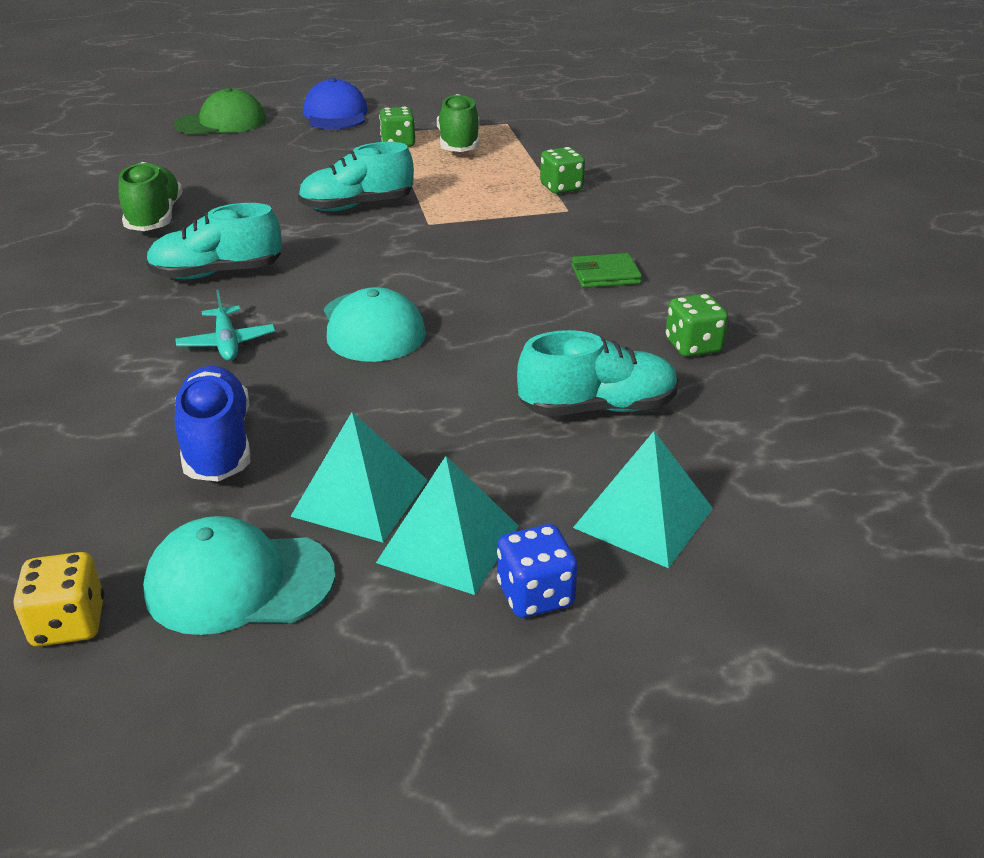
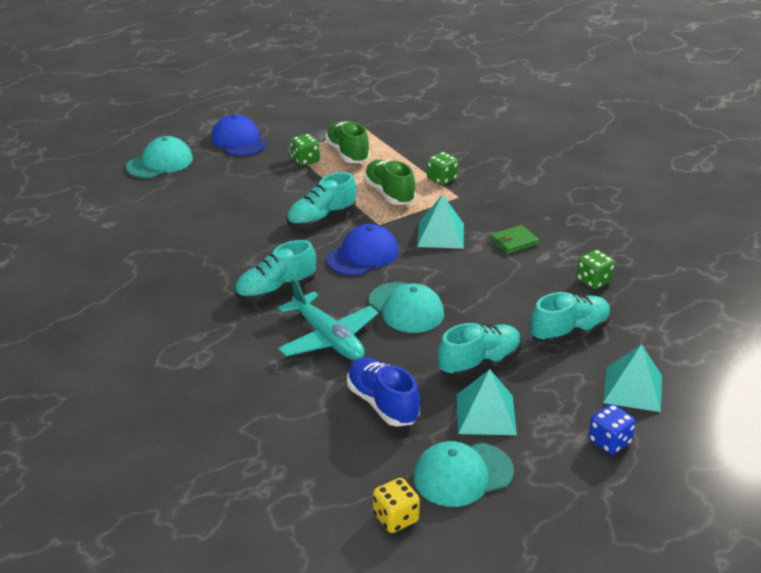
camera: 20 degrees left, 0 degrees up
(155, 218) = (192, 256): green shoe -> green shoe (389, 193)
(221, 122) = (160, 163): green cap -> turquoise cap
(227, 343) = (328, 338): turquoise plane -> turquoise plane, size x1.82
(372, 254) = (363, 255): none -> blue cap
(416, 421) = (479, 363): none -> turquoise shoe
(449, 543) = (549, 427): turquoise pyramid -> turquoise pyramid (440, 235)

